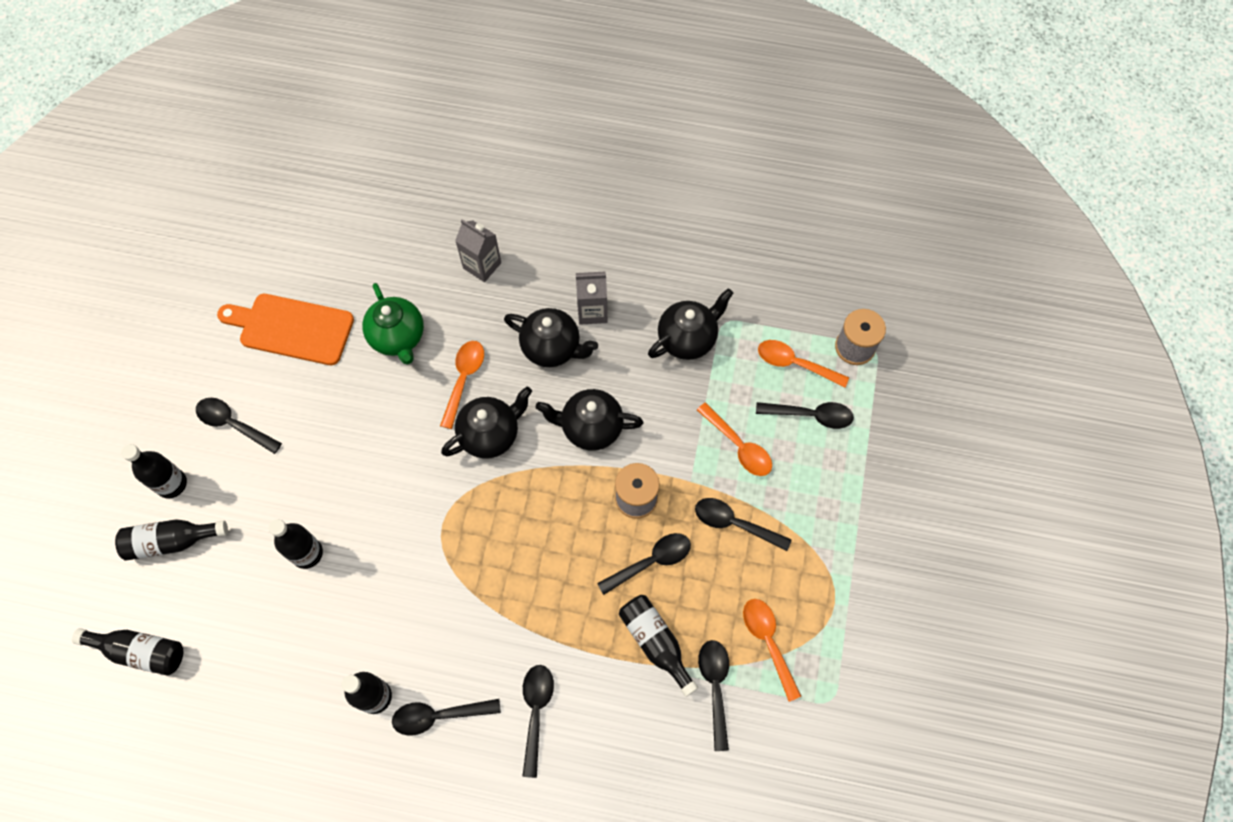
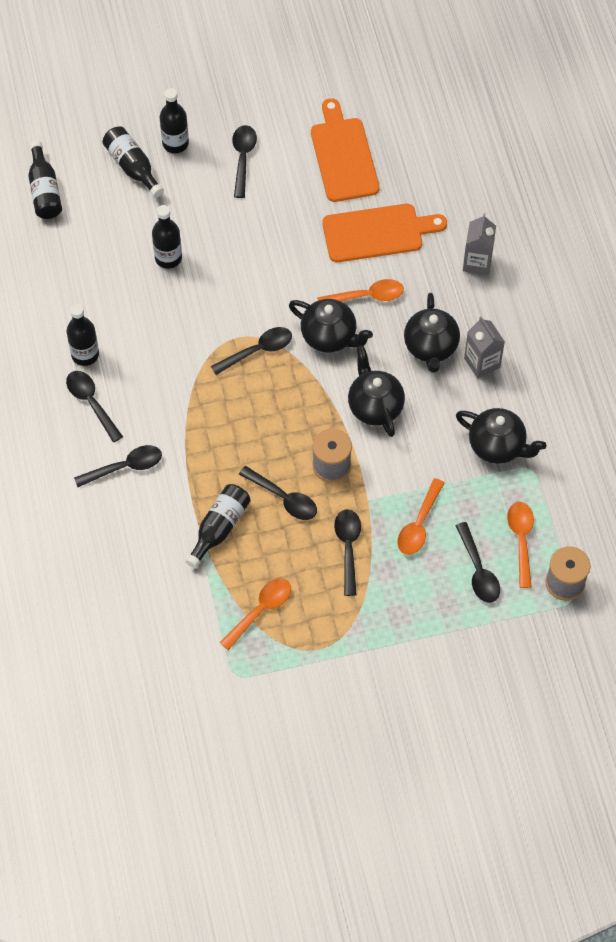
camera: 65 degrees right, 5 degrees down
(398, 337) = (377, 233): green teapot -> orange cutting board
(715, 687) = (205, 585): black spoon -> black spoon (258, 350)

